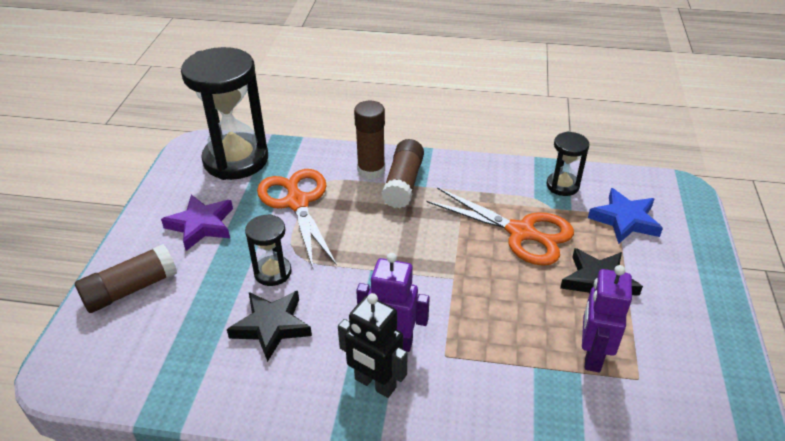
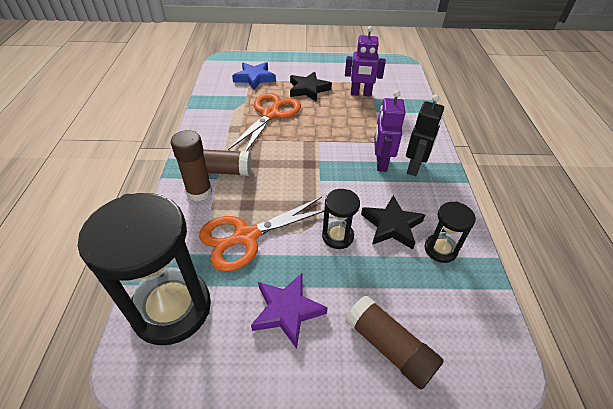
camera: 100 degrees left, 5 degrees up
(562, 185) = (222, 97): black hourglass -> black hourglass (440, 249)

